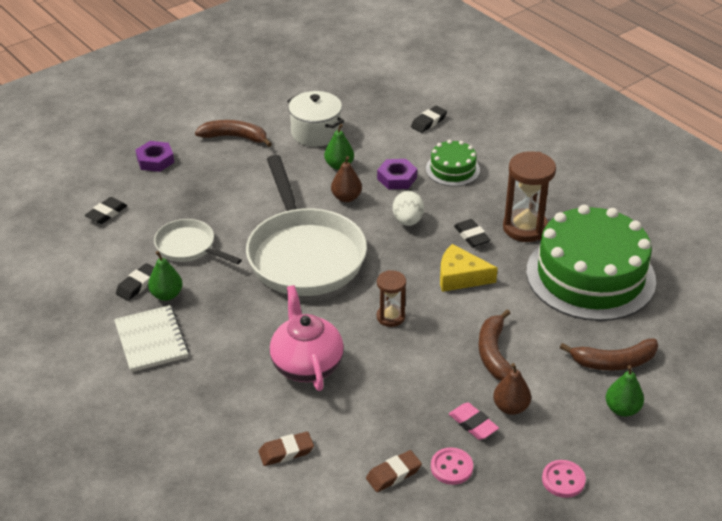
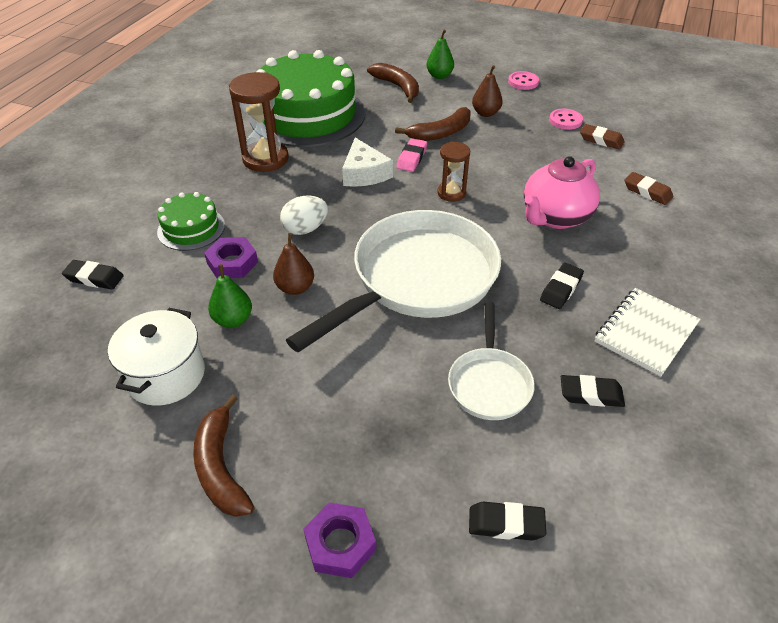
camera: 120 degrees left, 5 degrees up
(166, 295) = (578, 358): green pear -> none
(460, 277) = (364, 173): yellow cheese -> white cheese
(471, 236) = (300, 184): black eraser -> black eraser (561, 289)
(473, 424) = (518, 123): pink eraser -> pink eraser (411, 158)

